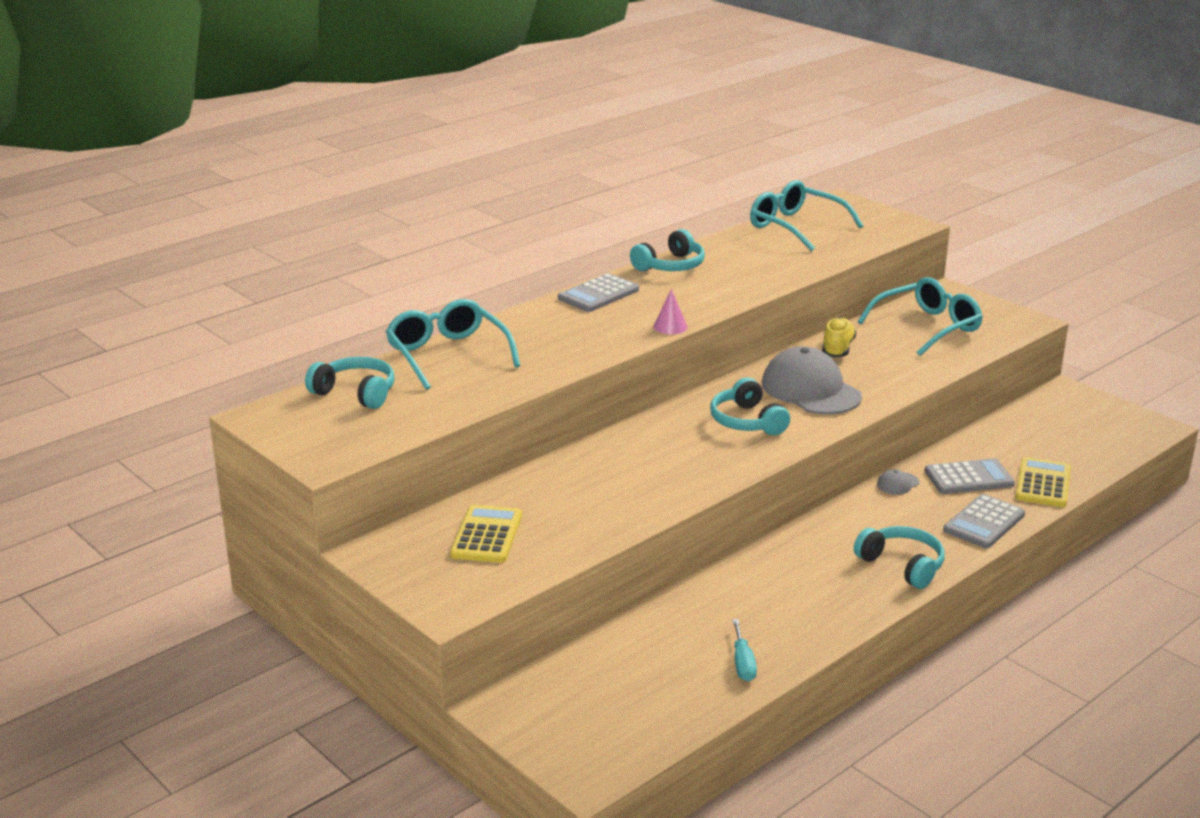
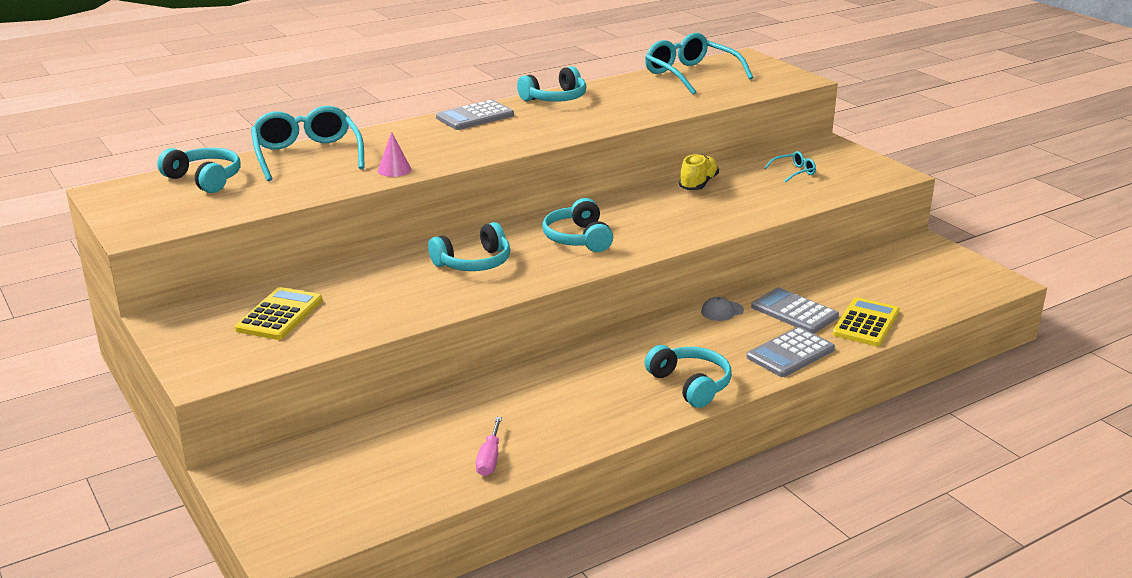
camera: 10 degrees right, 0 degrees up
(654, 458) = (473, 263): none -> turquoise headphones
(670, 326) = (523, 146): pink cone -> pink cone (394, 170)
(743, 663) = (489, 459): turquoise screwdriver -> pink screwdriver
(810, 390) = (653, 216): grey cap -> none
(927, 327) = (794, 172): turquoise glasses -> turquoise glasses, size x0.45
(969, 478) = (794, 312): grey calculator -> grey calculator turned 135 degrees counterclockwise

